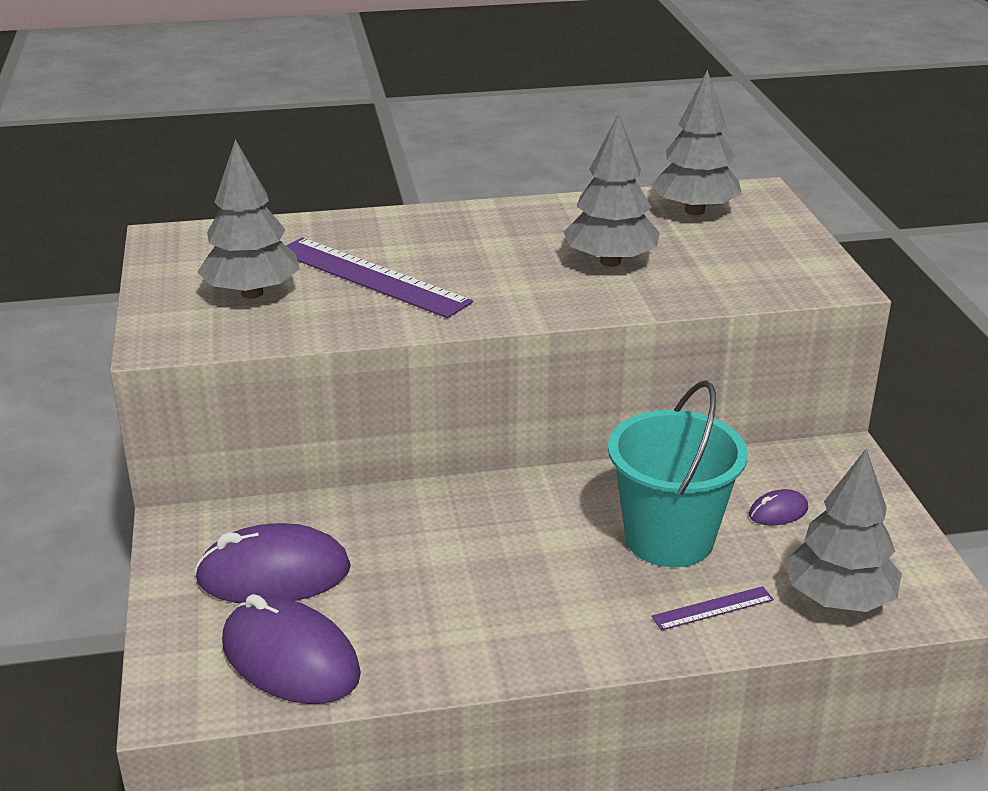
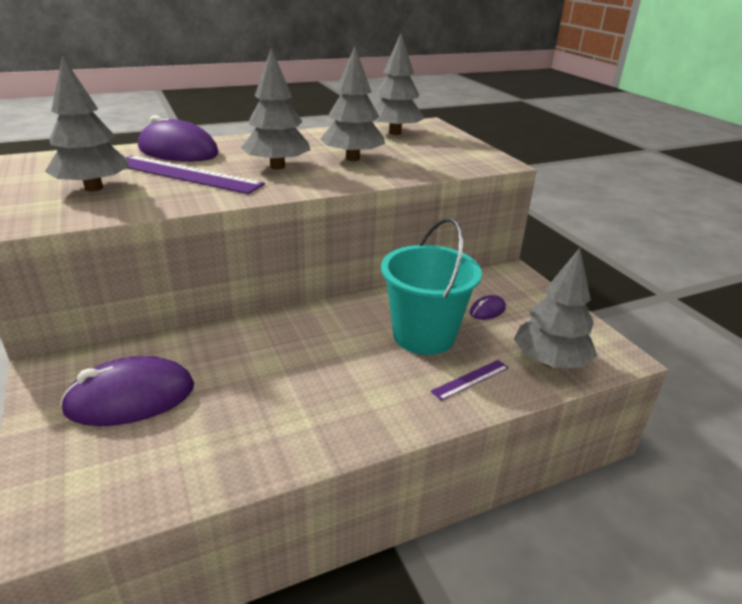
camera: 15 degrees left, 0 degrees up
(290, 659) = (150, 468): purple mouse -> purple mouse (178, 151)
(497, 271) = (277, 167): none -> grey tree

